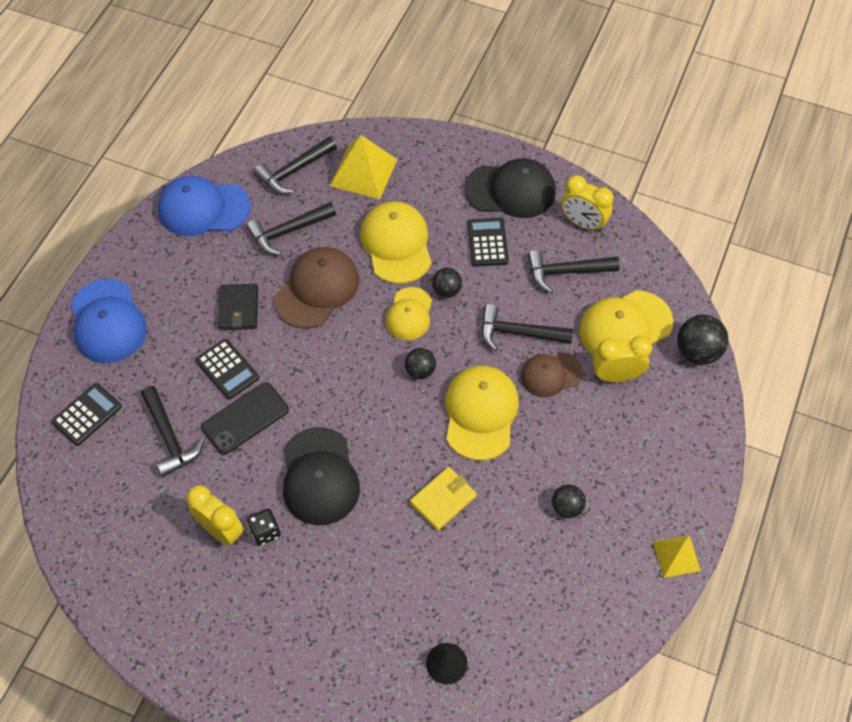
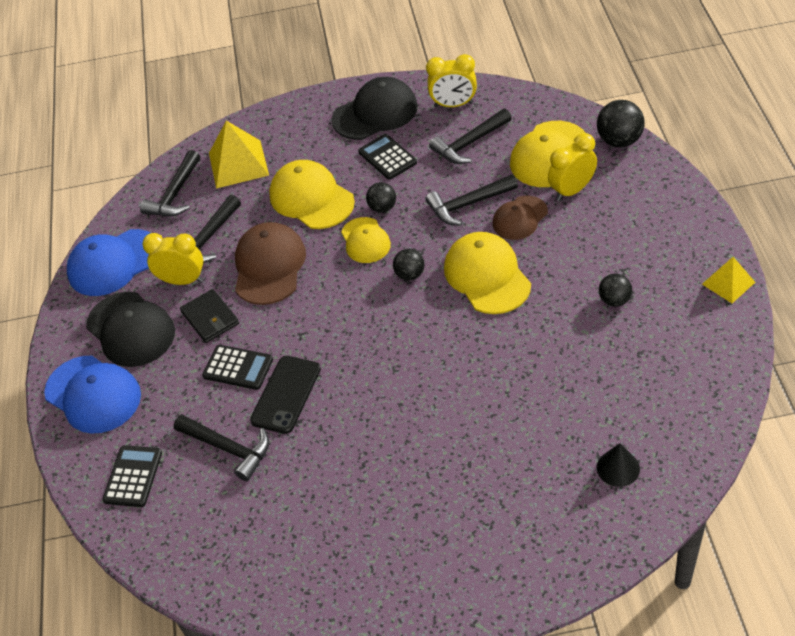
camera: 25 degrees left, 10 degrees down
(221, 530) = (336, 490): yellow clock -> yellow clock (182, 280)
(265, 532) = (377, 467): black dice -> none
(319, 476) = (390, 399): black cap -> black cap (131, 329)
(443, 499) = (510, 353): yellow wallet -> none

